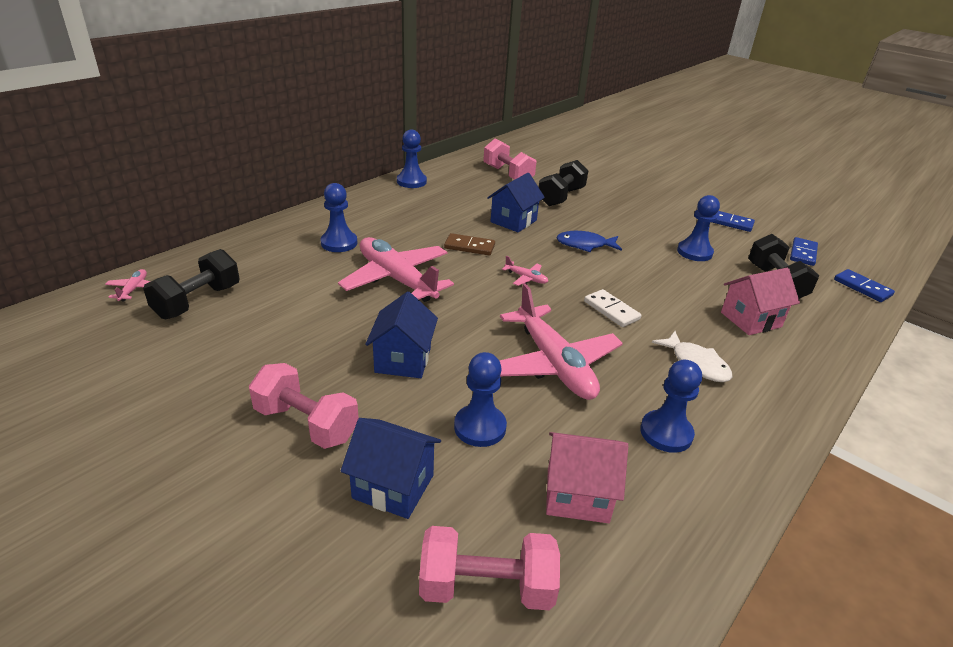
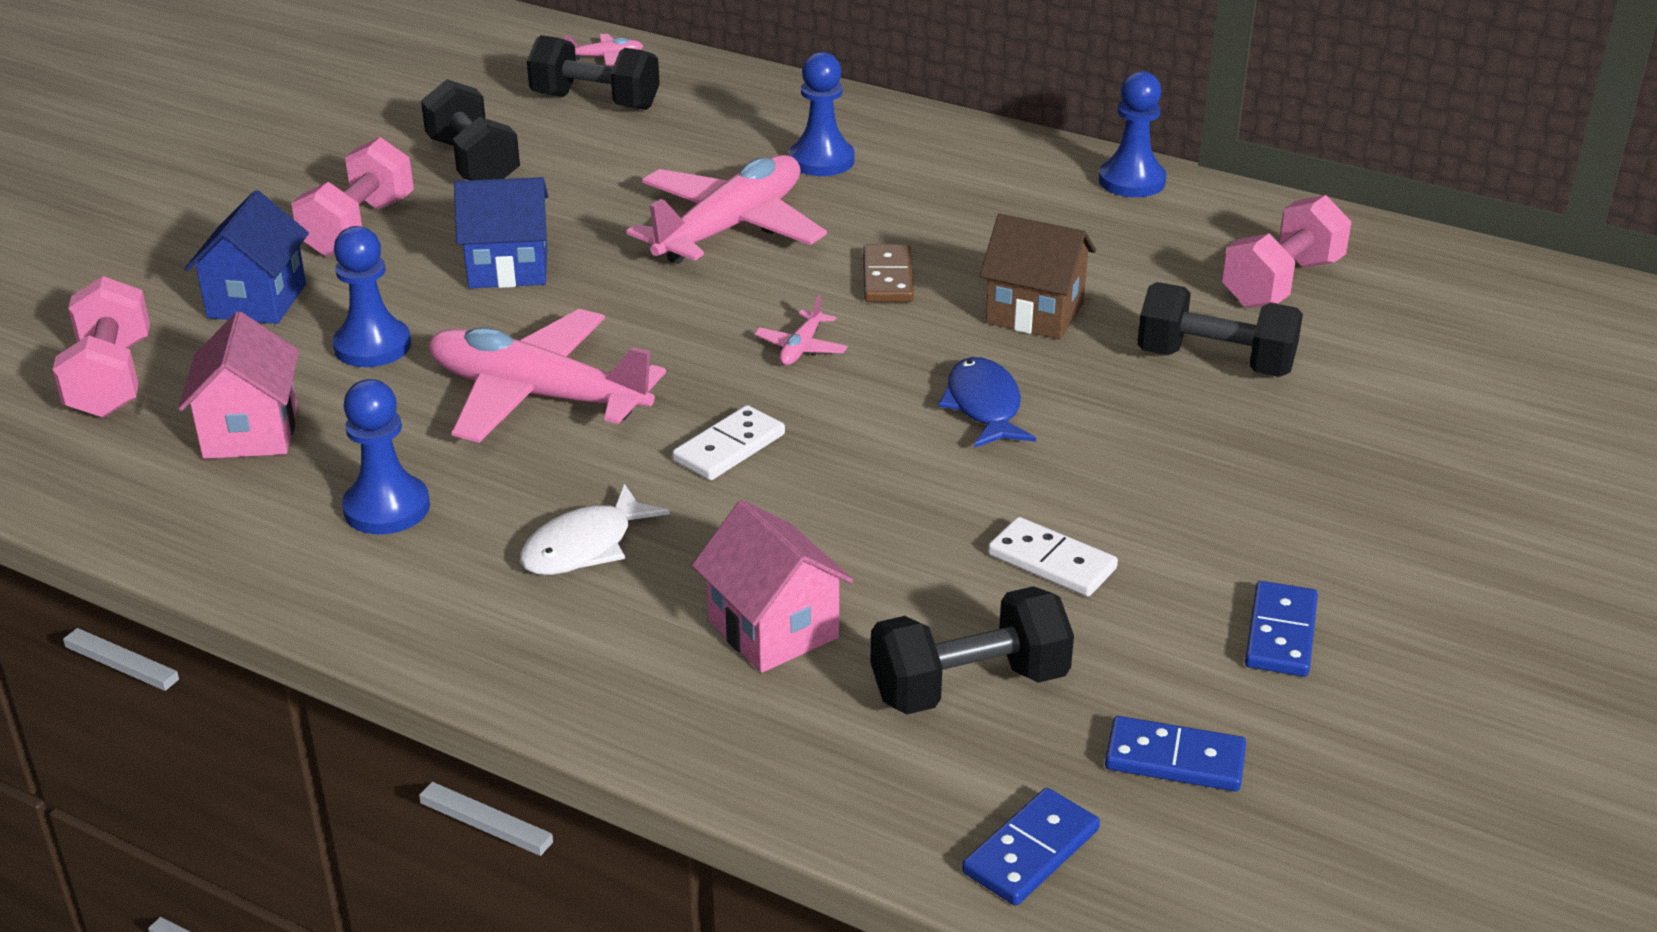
camera: 80 degrees right, 0 degrees up
(245, 360) = (473, 163): none -> black dumbbell
(513, 221) = (1034, 313): blue house -> brown house
(554, 364) = (537, 395): pink plane -> pink plane turned 60 degrees clockwise
(694, 252) = (1051, 562): blue pawn -> white domino

